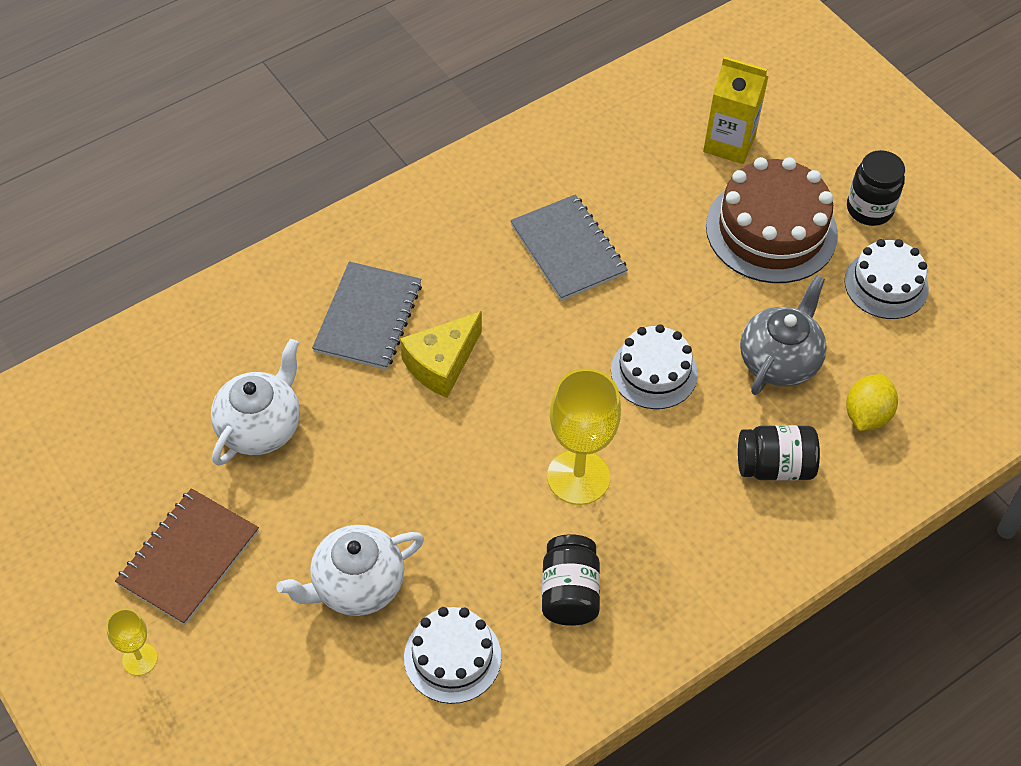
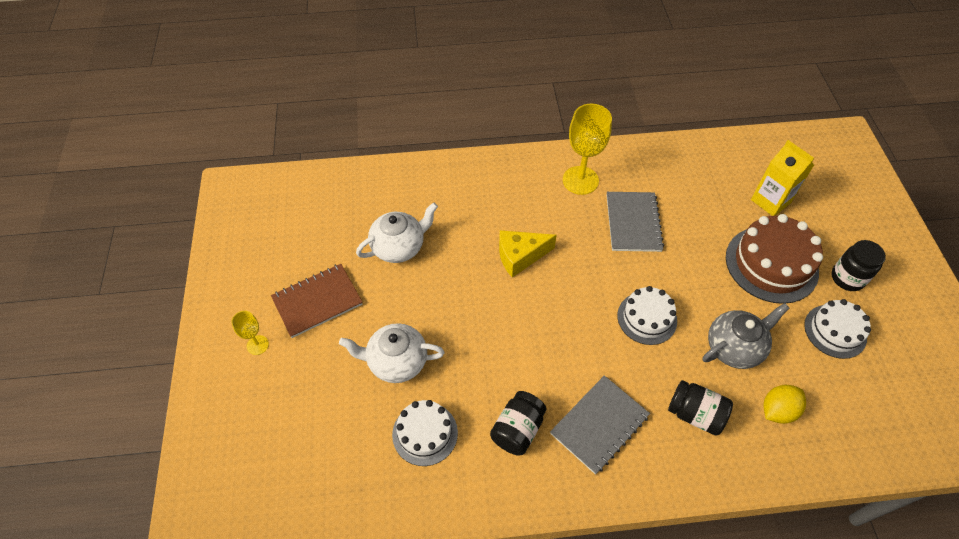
camera: 30 degrees right, 0 degrees up
(368, 318) = (493, 213): grey notebook -> grey notebook (599, 424)
(578, 477) = (563, 360): yellow goblet -> yellow goblet (580, 180)

